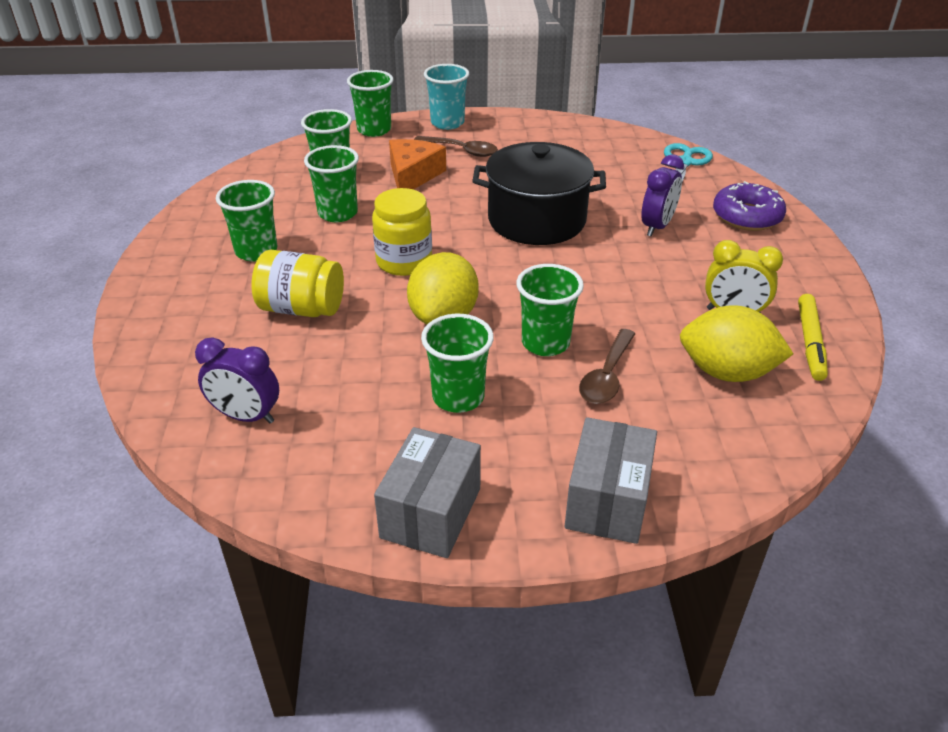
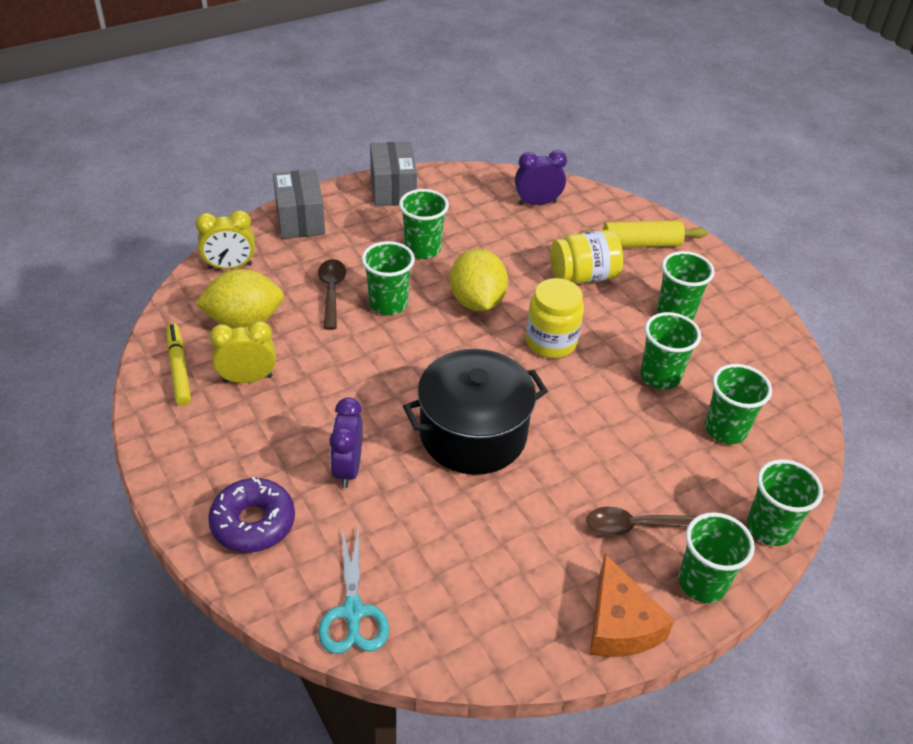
camera: 150 degrees right, 5 degrees up
(193, 323) = (640, 244): none -> yellow rolling pin
(412, 175) = (646, 458): orange cheese -> orange cheese (620, 624)
(447, 123) = (702, 583): turquoise cup -> green cup
(734, 452) = (230, 266): none -> yellow clock

